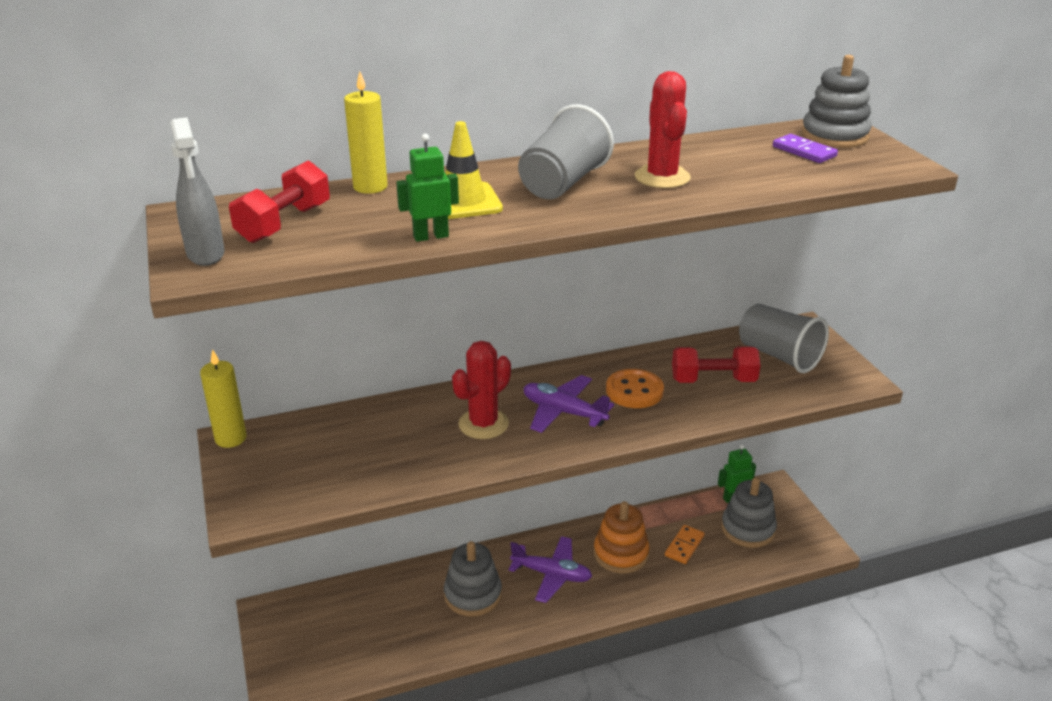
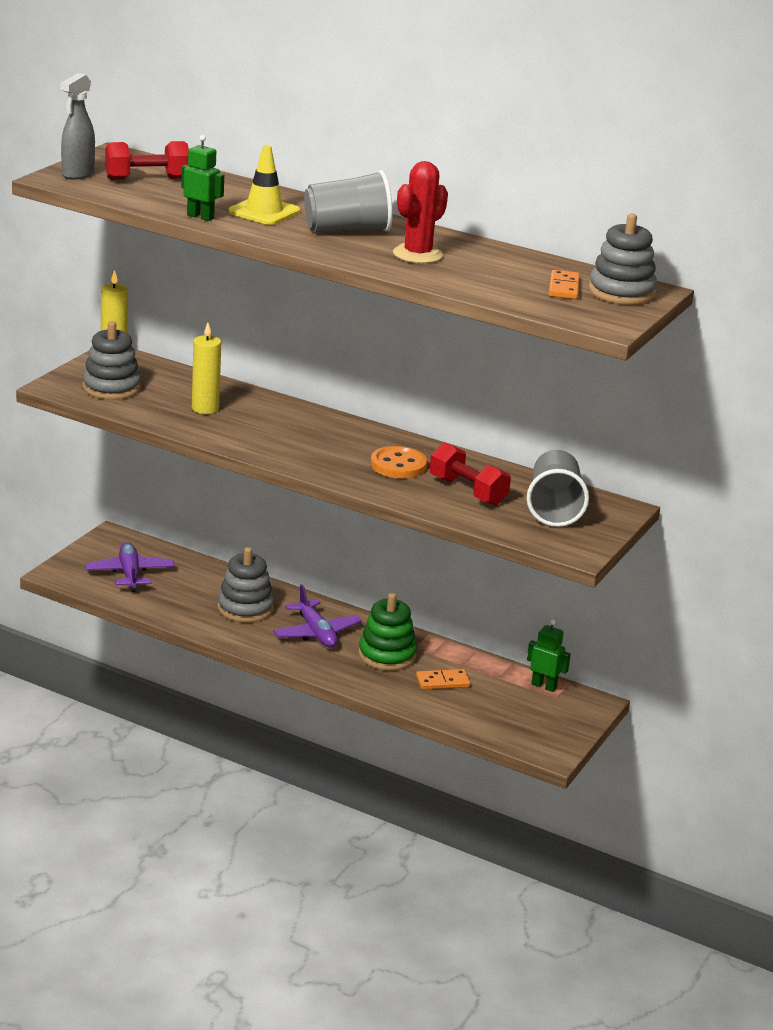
camera: 45 degrees right, 5 degrees down
(370, 187) = (236, 183): yellow candle -> yellow candle (205, 408)
(483, 424) = (264, 425): red cactus -> none
(563, 412) = (326, 448): purple plane -> purple plane (130, 574)
(621, 554) = (387, 655): orange stacking toy -> green stacking toy
(748, 529) = (514, 706): grey stacking toy -> grey stacking toy (111, 387)
(804, 151) = (564, 287): purple domino -> orange domino

